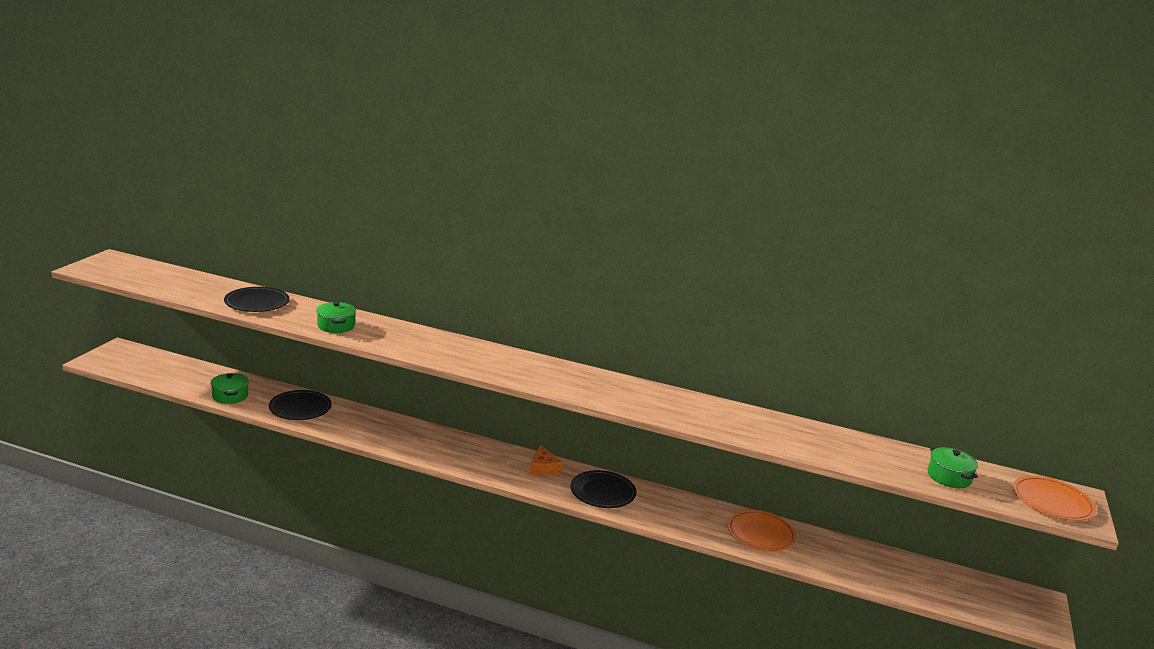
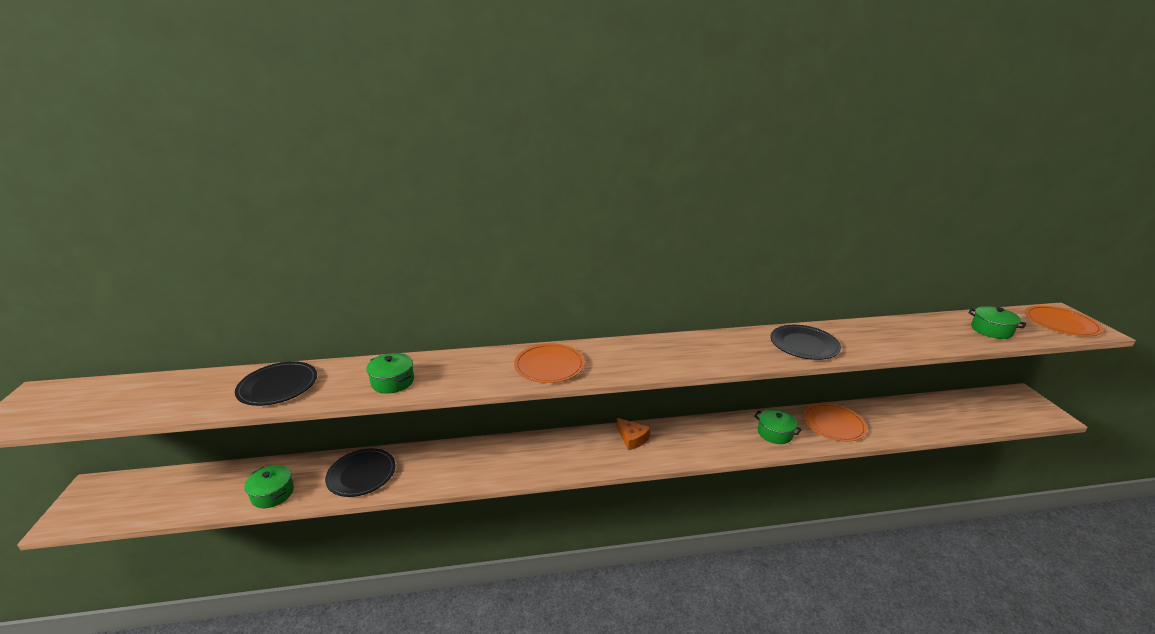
camera: 25 degrees left, 5 degrees up
(464, 355) = (549, 366): none -> orange plate
(602, 492) = (697, 440): black plate -> black plate (804, 345)
(687, 516) = (775, 433): none -> green pot

